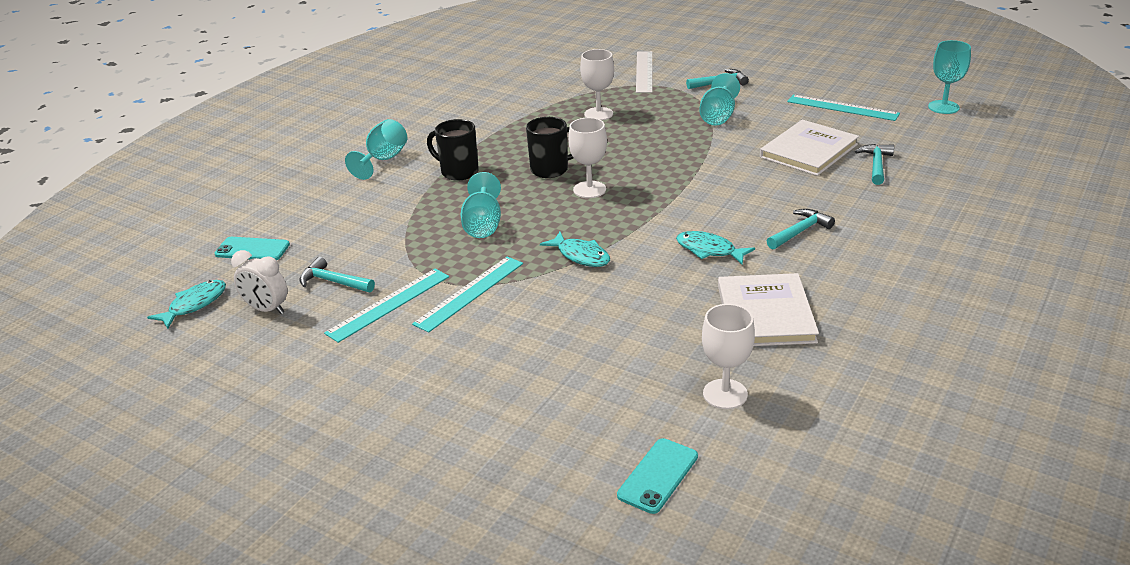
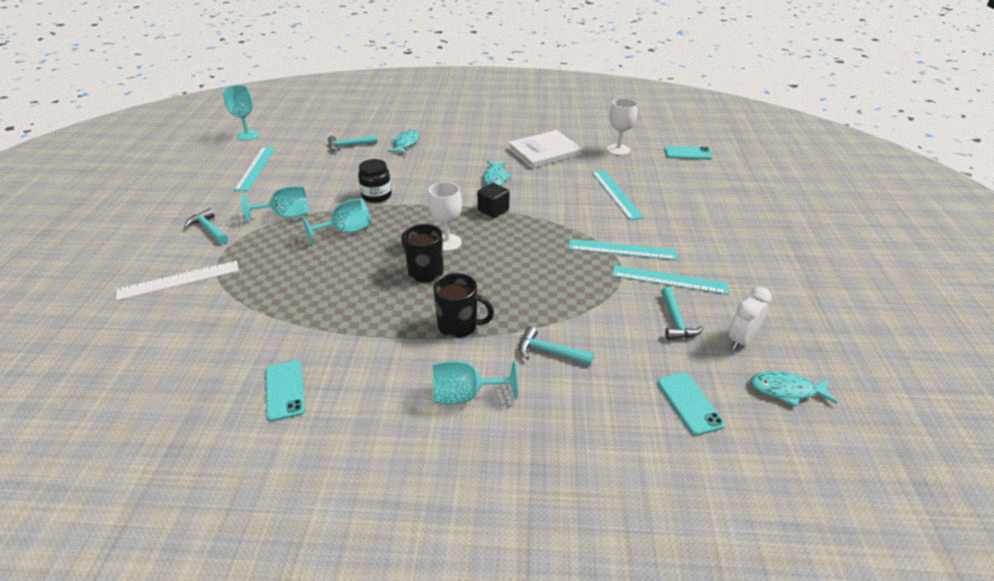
camera: 120 degrees left, 5 degrees up
(267, 309) = (741, 340): white clock -> white clock turned 135 degrees counterclockwise
(458, 172) = (459, 326): black mug -> black mug turned 75 degrees counterclockwise
(468, 101) = (285, 390): none -> turquoise phone
(483, 225) = (536, 276): turquoise goblet -> turquoise goblet (346, 231)
(581, 256) = (540, 220): turquoise fish -> turquoise fish (406, 143)
(590, 336) = (616, 194): none -> turquoise ruler
(598, 114) = (297, 279): white goblet -> none
(630, 230) = (493, 210): none -> black cube
(723, 166) = (376, 196): none -> black jar
(800, 231) = (451, 156): turquoise hammer -> turquoise hammer (549, 352)
(808, 151) = (337, 169): white book -> none

